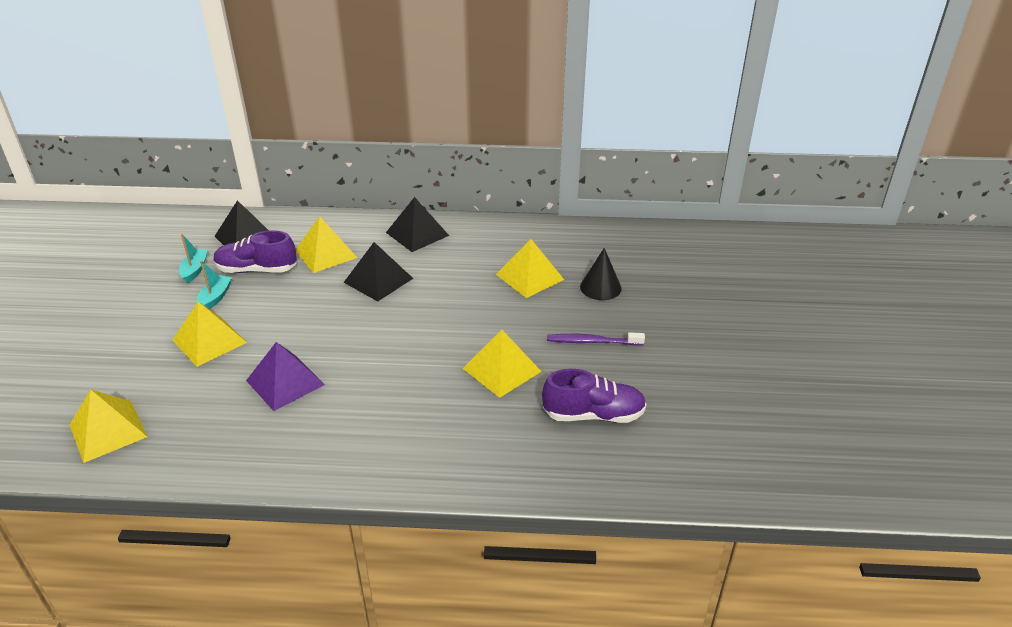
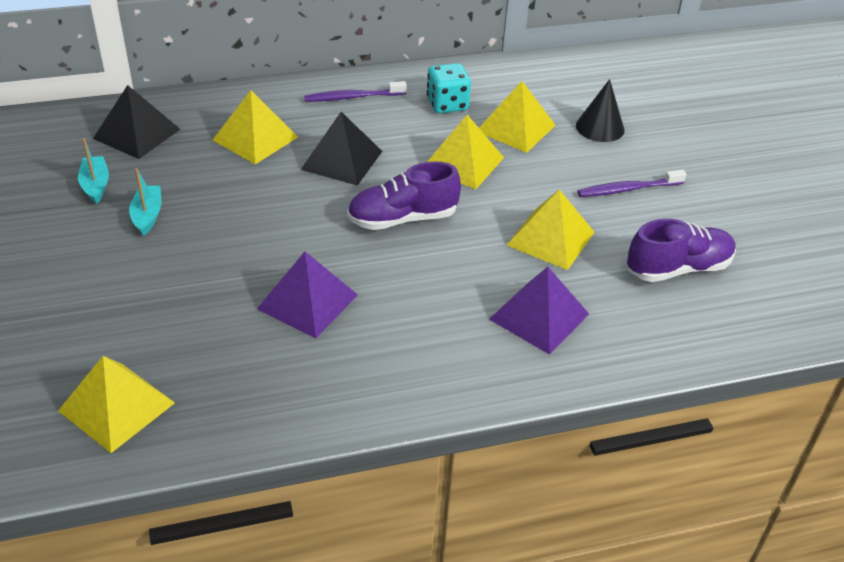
camera: 20 degrees left, 5 degrees up
(209, 341) = (176, 270): yellow pyramid -> yellow pyramid (463, 162)
(257, 270) = (179, 172): purple shoe -> purple shoe (402, 219)
(417, 234) = (353, 97): black pyramid -> purple toothbrush
(452, 430) = (539, 316): none -> purple pyramid
(486, 250) = (447, 104): none -> turquoise dice

